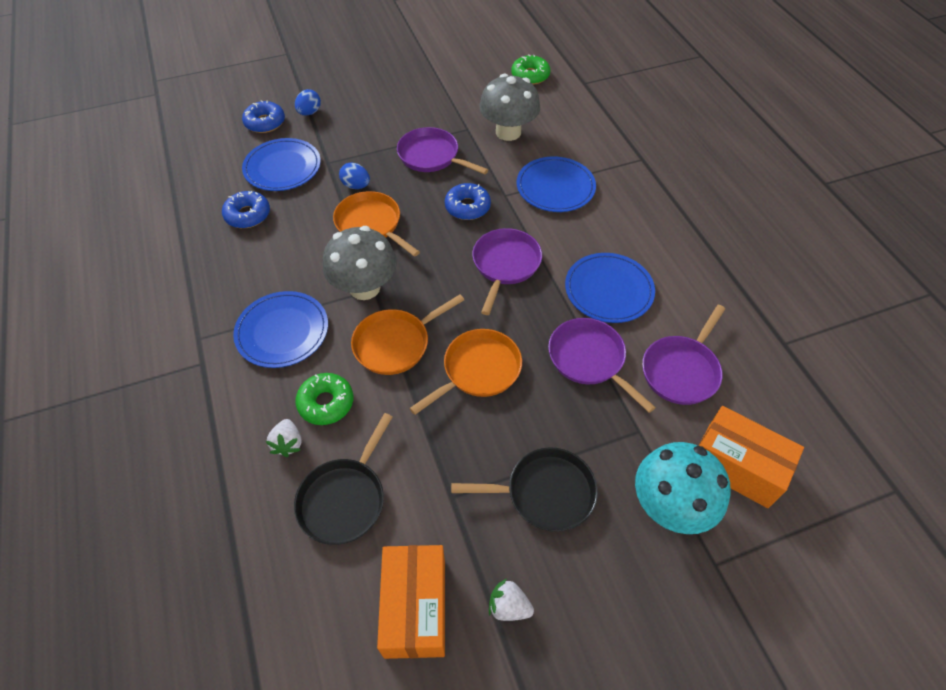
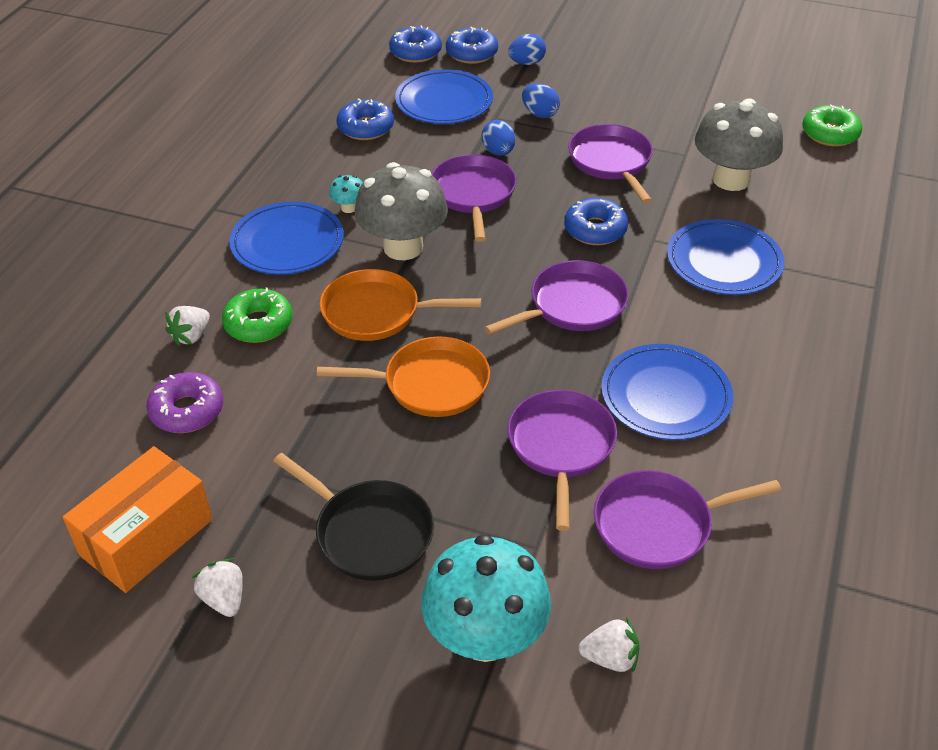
camera: 40 degrees right, 10 degrees down
(224, 140) = (415, 52): none -> blue donut
(298, 281) = (349, 208): none -> turquoise mushroom
(344, 499) = (187, 411): black pan -> purple donut
(355, 145) = (540, 114): none -> blue egg
(371, 224) = (473, 194): orange pan -> purple pan
(737, 466) = (610, 658): orange box -> white strawberry

